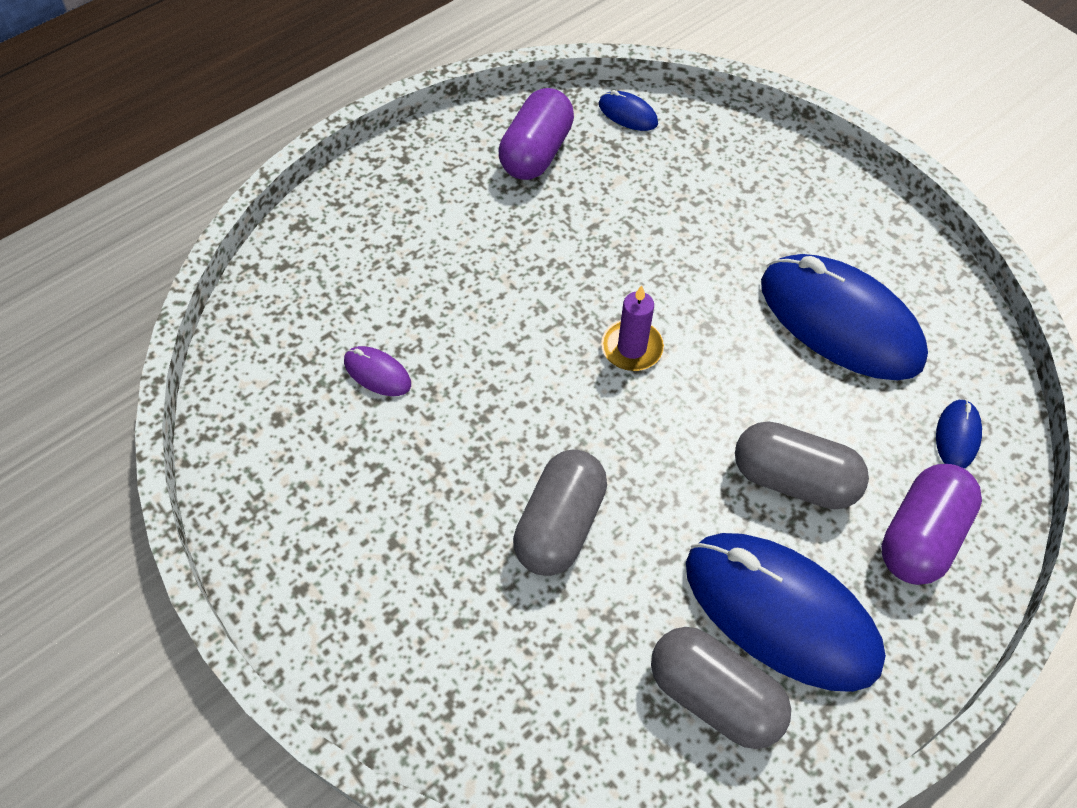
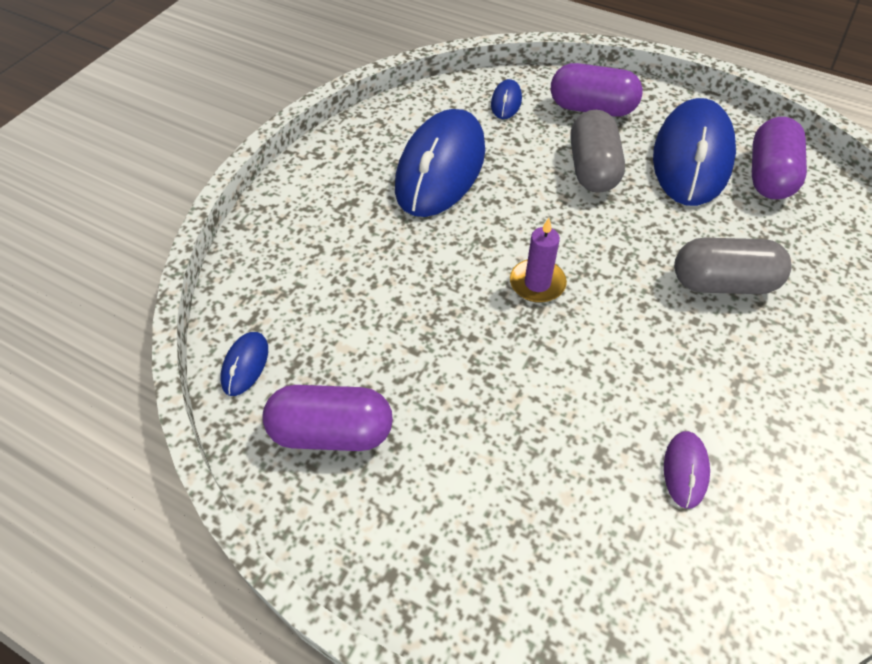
camera: 110 degrees left, 5 degrees down
(714, 696) = (769, 176): grey capsule -> purple capsule
(957, 436) = (506, 102): blue mouse -> blue mouse turned 75 degrees counterclockwise

